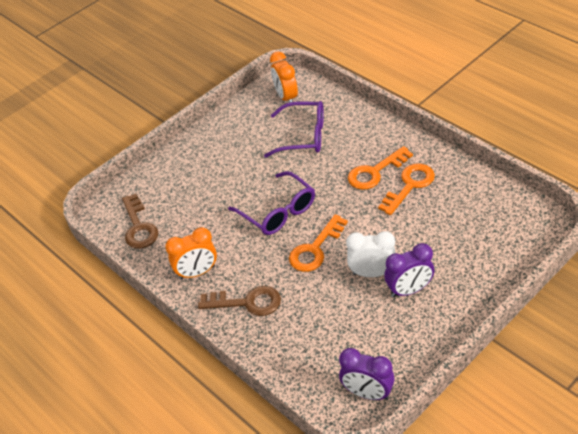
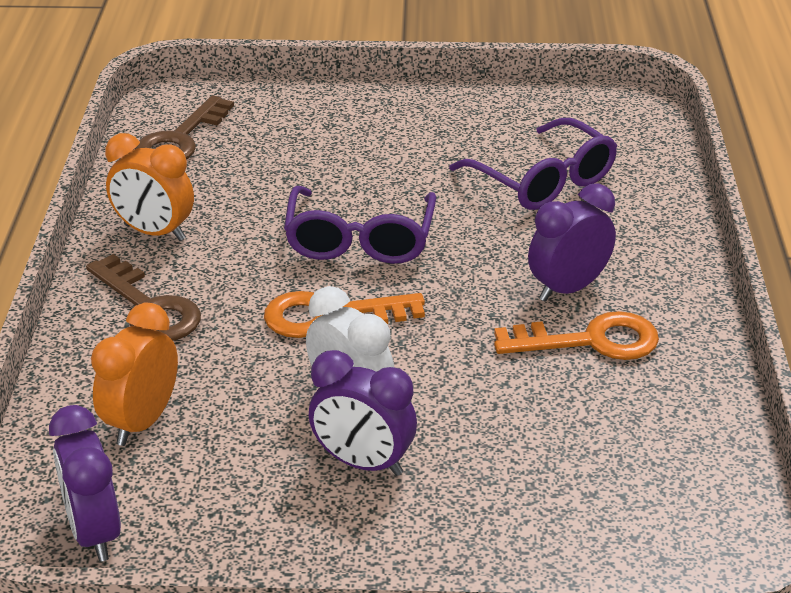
camera: 40 degrees right, 10 degrees down
(286, 97) = (598, 123): orange clock -> orange clock (142, 422)
(375, 172) = (568, 289): orange key -> purple clock

